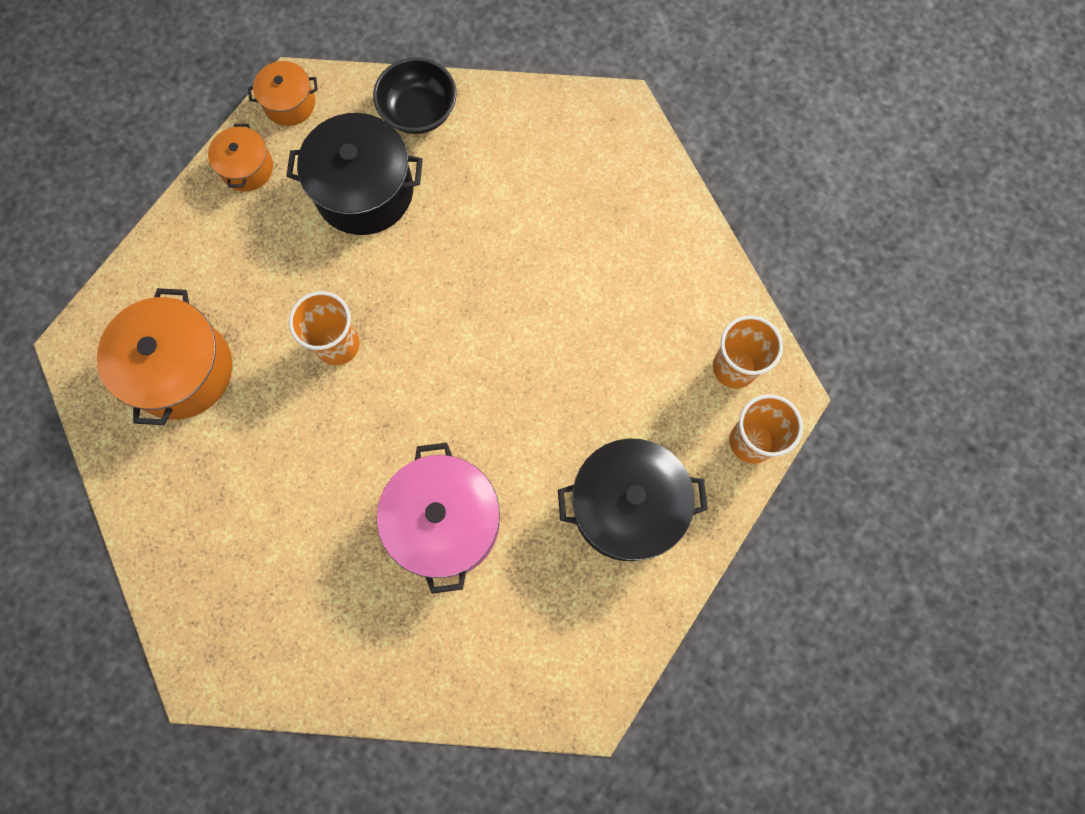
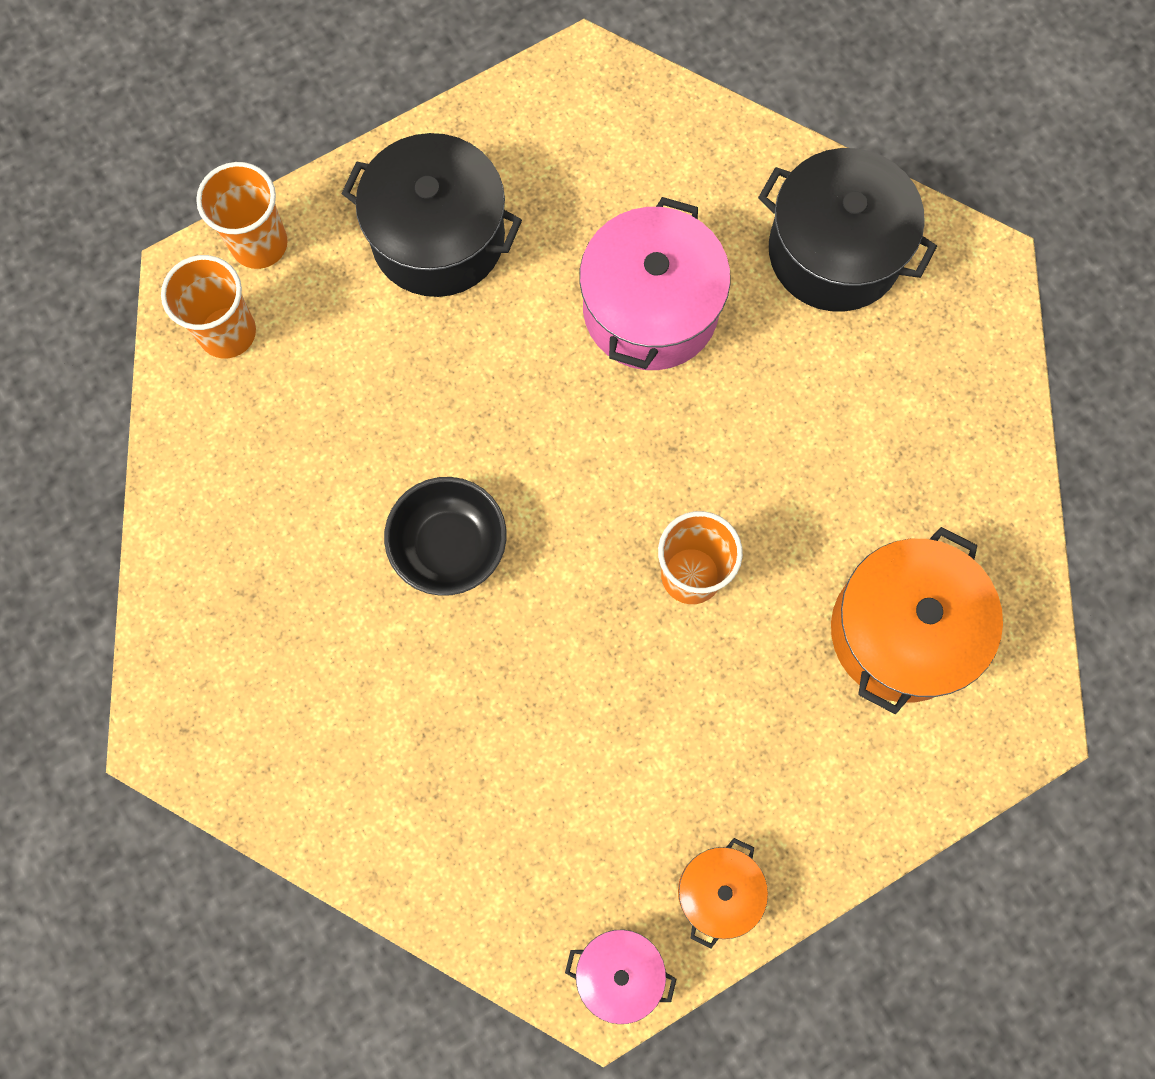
camera: 155 degrees left, 0 degrees up
(290, 103) = (619, 972): orange pot -> pink pot
(364, 191) = (570, 778): black pot -> black pot (834, 251)
(419, 111) = (441, 869): black bowl -> black bowl (449, 546)

